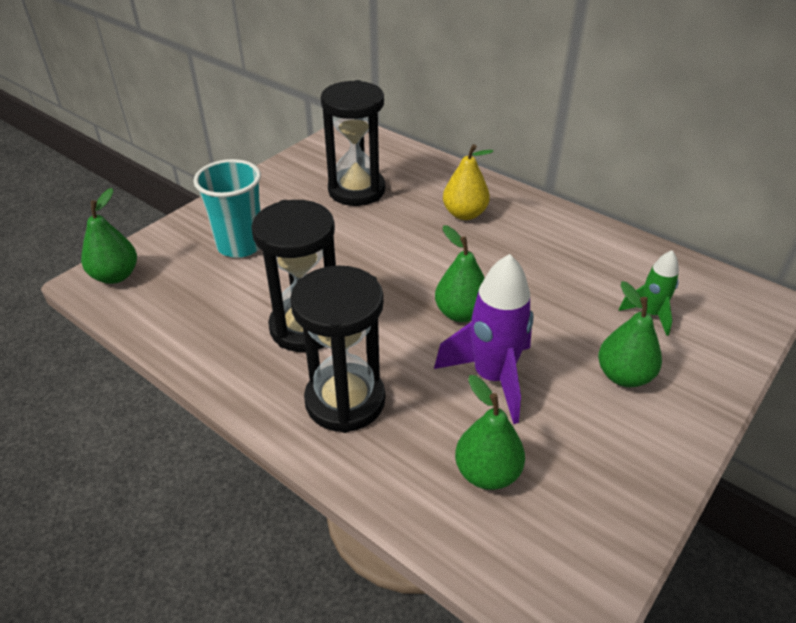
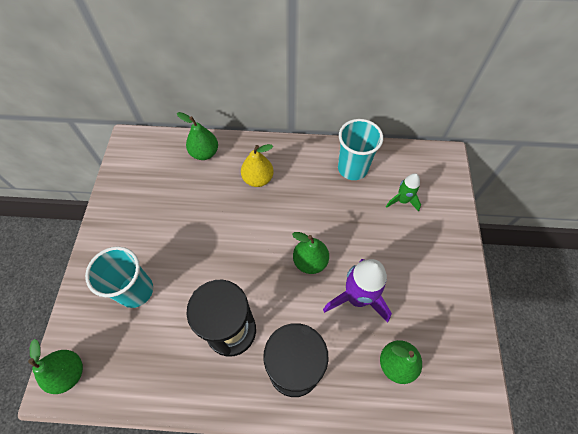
camera: 35 degrees left, 20 degrees up
(356, 190) = (176, 196): black hourglass -> none
(602, 254) = (352, 168): none -> turquoise cup
(623, 376) = (416, 253): green pear -> green pear (204, 153)

